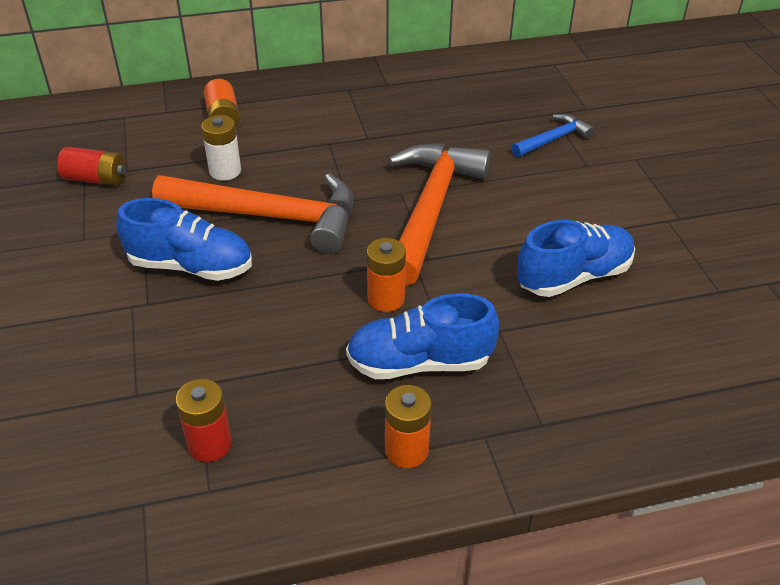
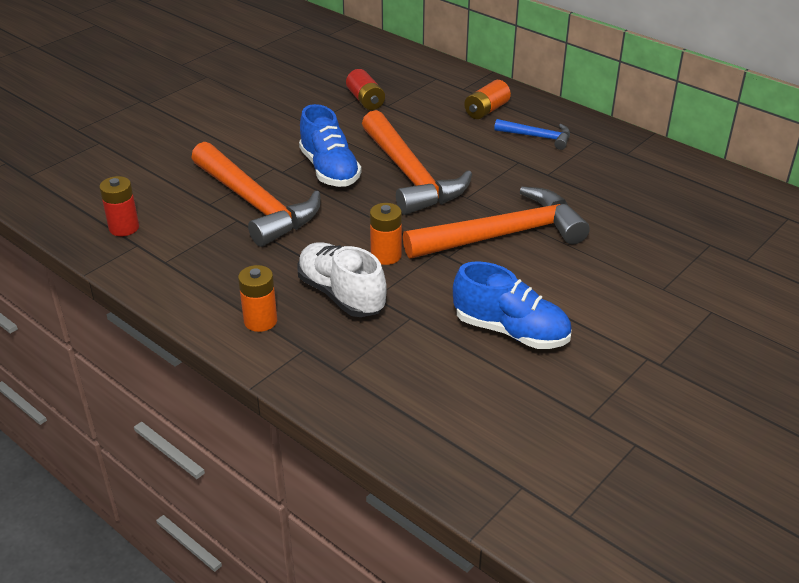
camera: 55 degrees right, 5 degrees down
(185, 355) = (255, 204): none -> orange hammer
(210, 444) = (197, 246): red battery -> red battery (124, 228)
(225, 171) = (432, 138): white battery -> none
(419, 363) = (341, 295): blue shoe -> white shoe
(553, 139) = (673, 258): blue hammer -> blue hammer (537, 137)

